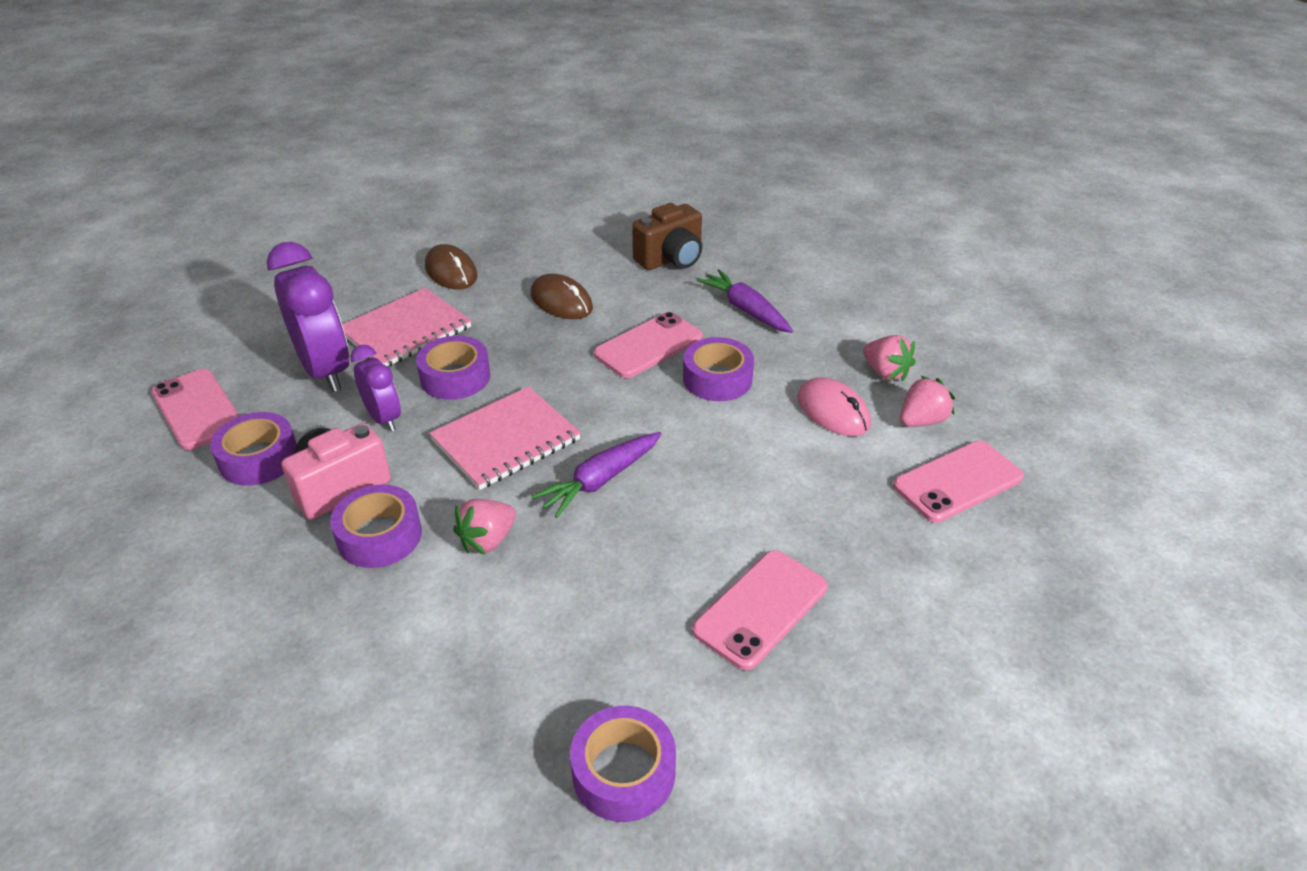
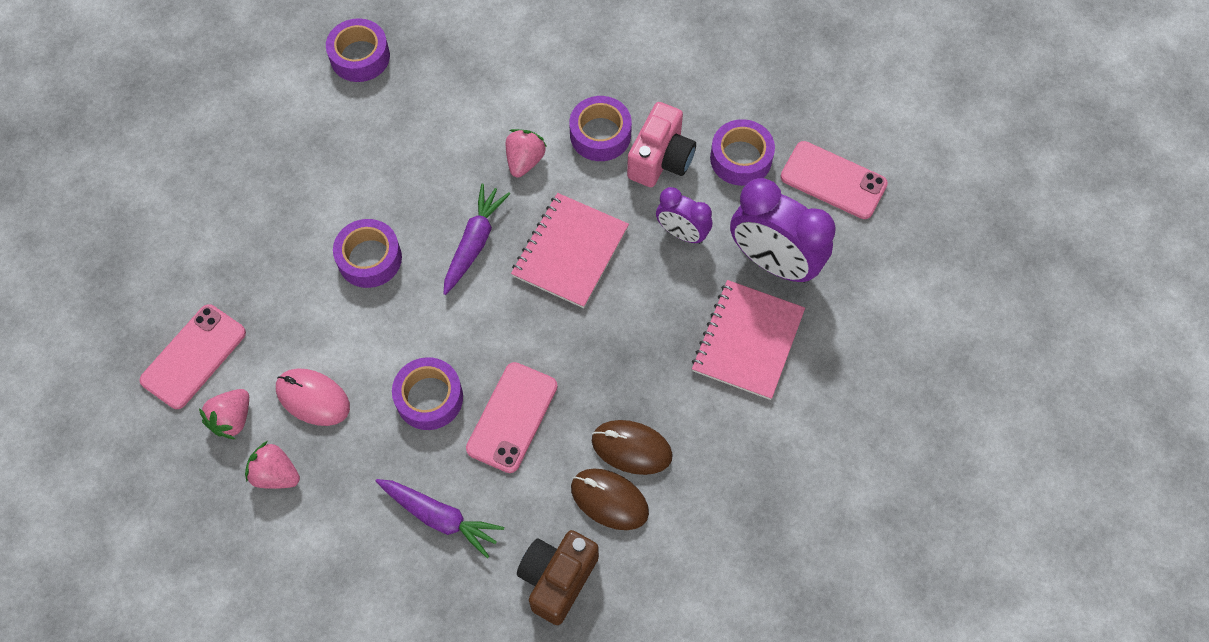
camera: 155 degrees right, 25 degrees up
(451, 272) = (774, 448): brown mouse -> brown mouse (609, 500)
(455, 377) = (659, 301): purple tape -> purple tape (369, 258)
(760, 609) = (316, 183): pink phone -> none

